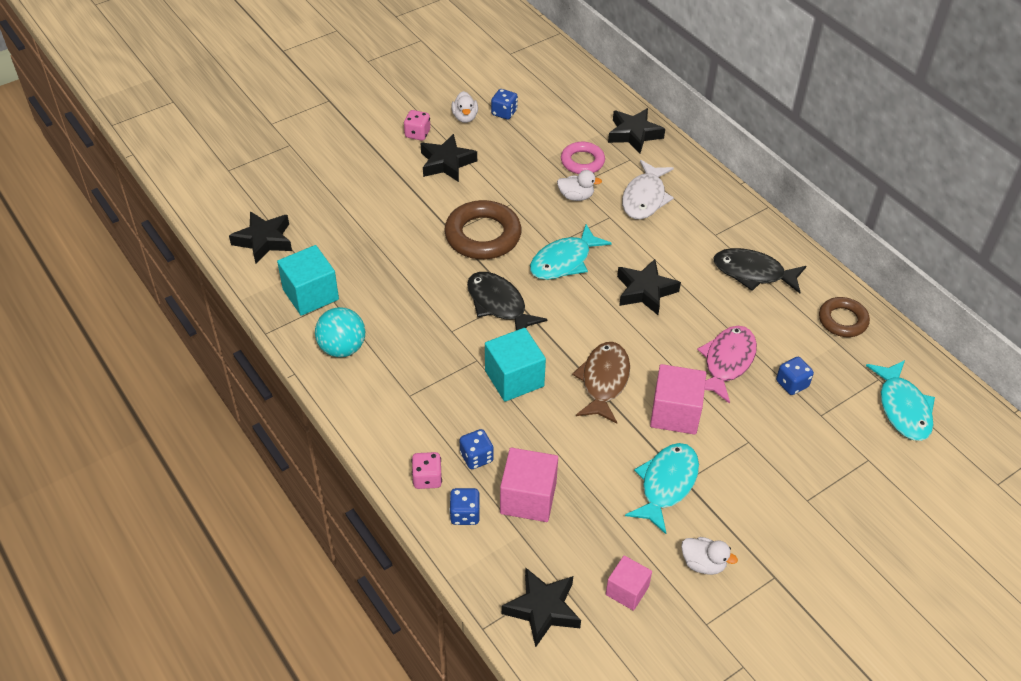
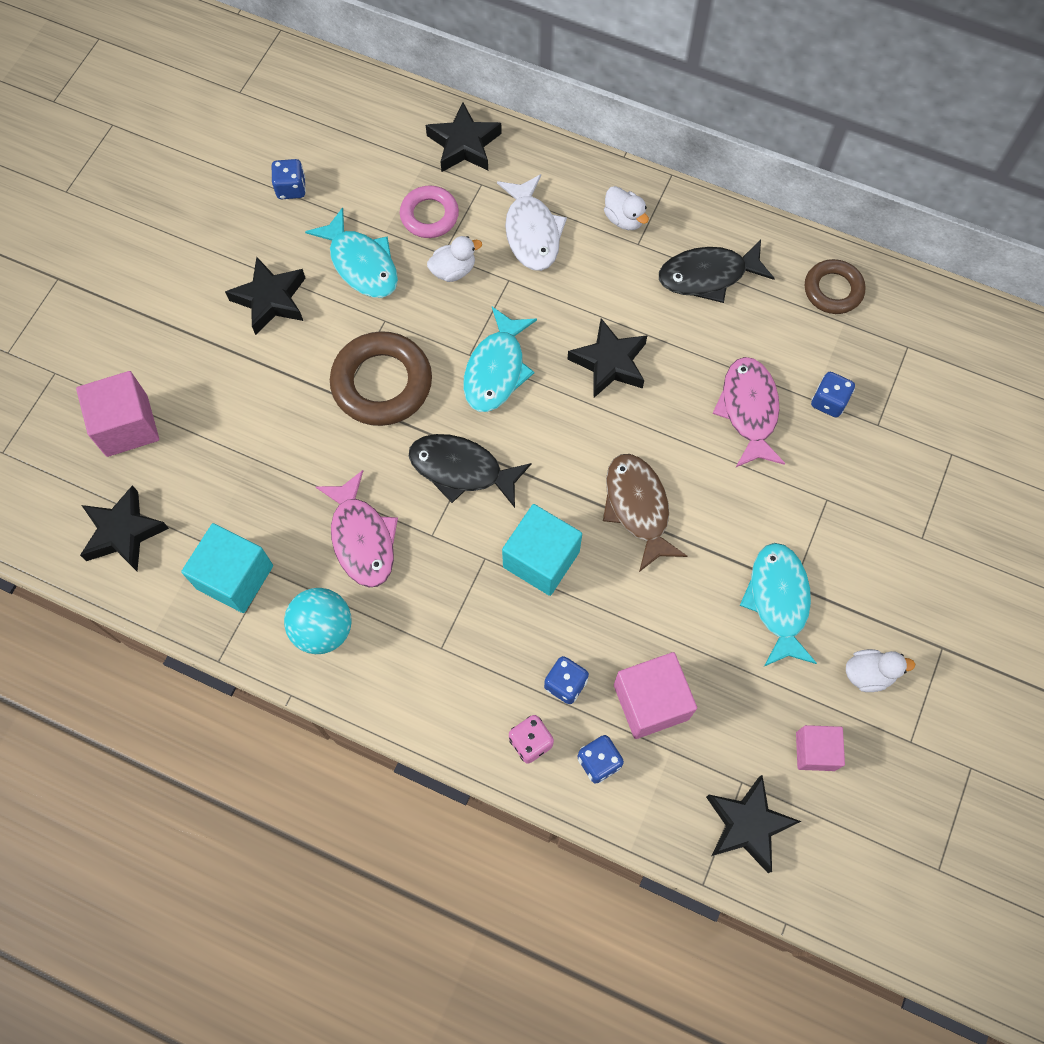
camera: 30 degrees left, 20 degrees up
(405, 311) = (362, 538): none -> pink fish
(417, 134) = (206, 274): pink dice -> none
(465, 117) = (248, 219): white duck -> white duck (624, 219)
(675, 413) = (735, 506): pink cube -> pink cube (127, 426)
(902, 408) = (950, 371): turquoise fish -> turquoise fish (361, 264)

